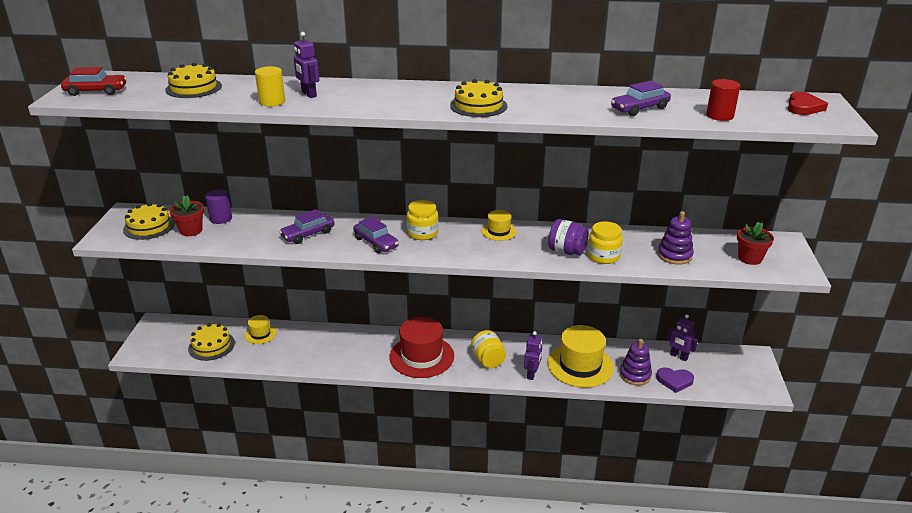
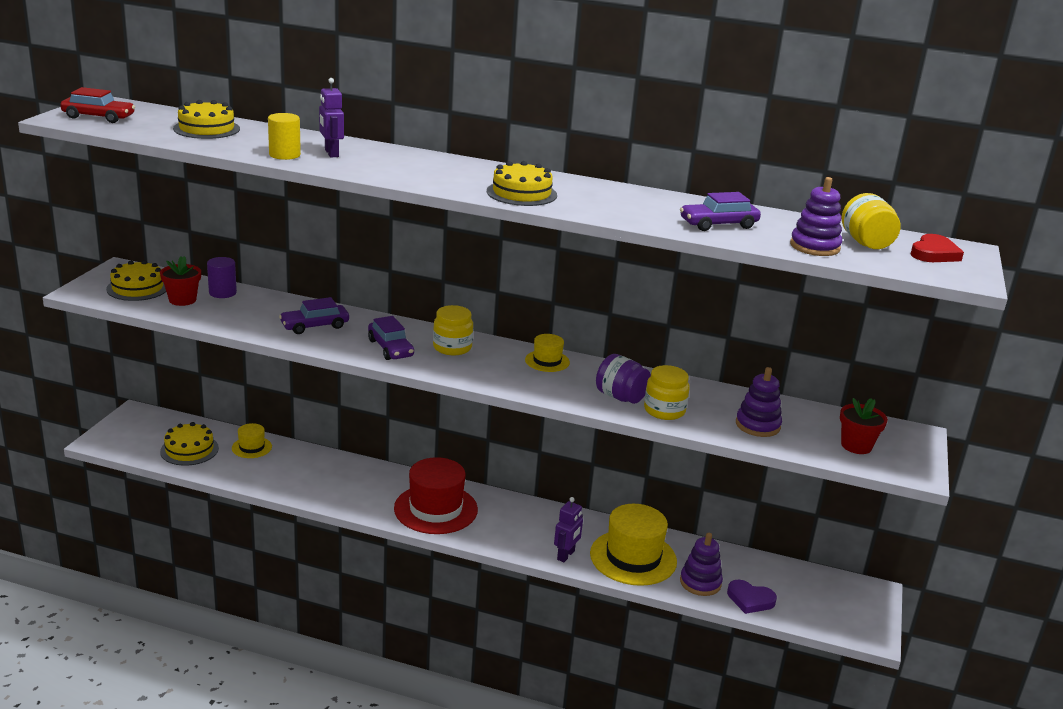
camera: 10 degrees right, 5 degrees down
(488, 360) = (517, 529): yellow jar -> yellow jar (866, 243)
(678, 356) = (769, 572): purple robot -> none
(719, 116) = (814, 247): red cylinder -> purple stacking toy

